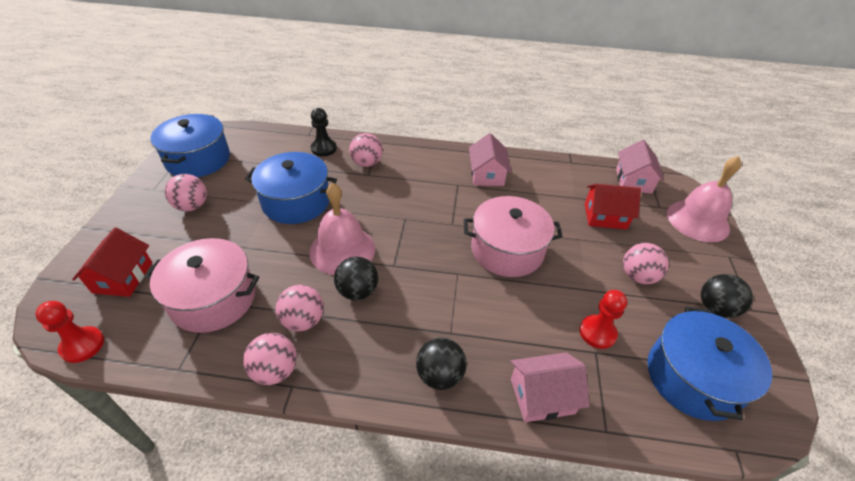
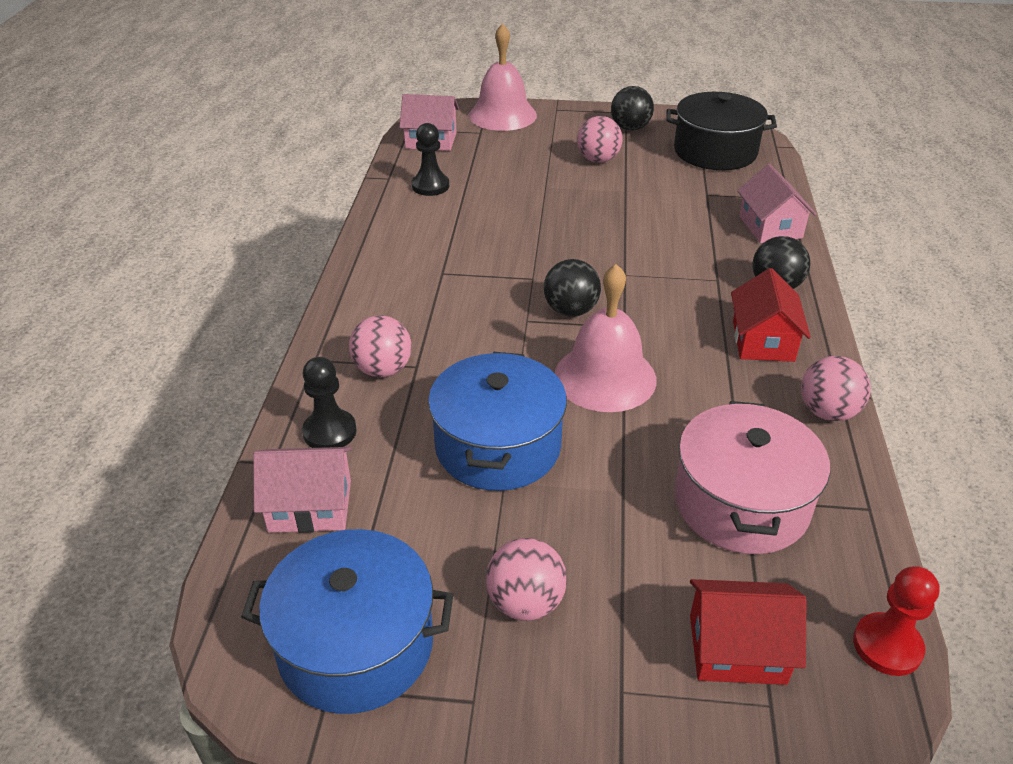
camera: 90 degrees left, 5 degrees down
(303, 320) = (744, 399): pink ball -> none
(358, 291) = (679, 355): black ball -> black ball (570, 310)
(487, 174) = (417, 246): pink house -> pink house (310, 506)
(507, 250) = (575, 237): pink pot -> none
(565, 180) = (430, 186): none -> black pawn
(597, 332) = (682, 191): red pawn -> none
(605, 216) = (502, 166): red house -> red house (763, 341)
(693, 377) = (715, 151): blue pot -> black pot

